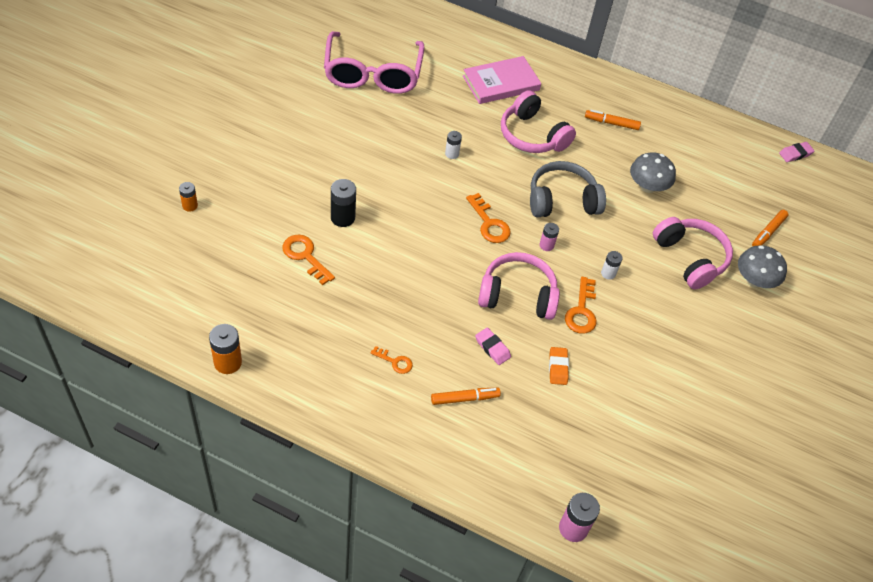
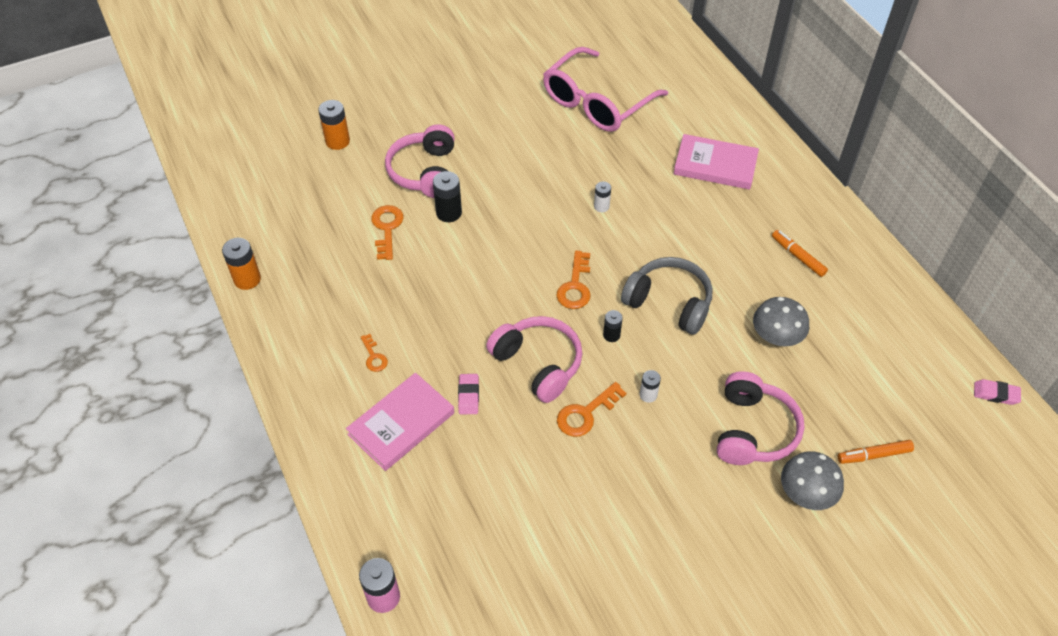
camera: 45 degrees right, 0 degrees up
(190, 205) = (337, 141): orange battery -> orange battery, size x1.63
(465, 398) = (401, 424): orange marker -> pink book
(532, 135) = (699, 228): pink headphones -> pink headphones (425, 172)
(546, 245) = (611, 335): pink battery -> black battery
(558, 367) = (511, 450): orange eraser -> none

